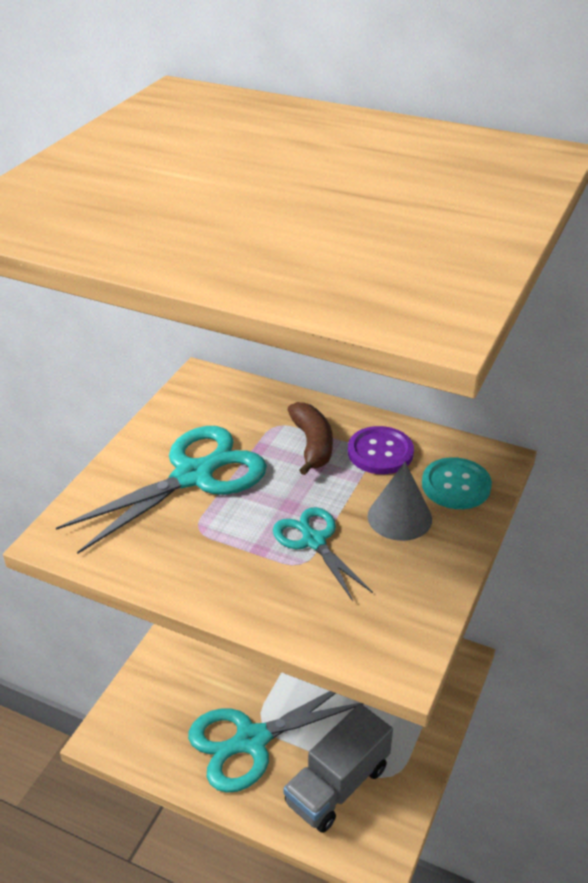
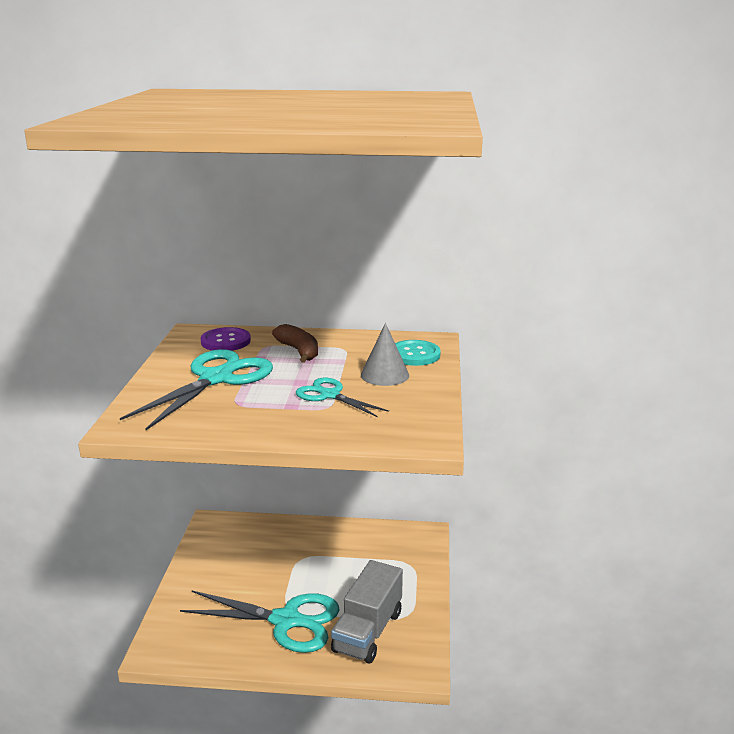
camera: 20 degrees left, 15 degrees down
(252, 740) = (286, 621): turquoise scissors -> turquoise scissors turned 120 degrees counterclockwise
(380, 452) = (351, 347): purple button -> purple button (225, 341)

